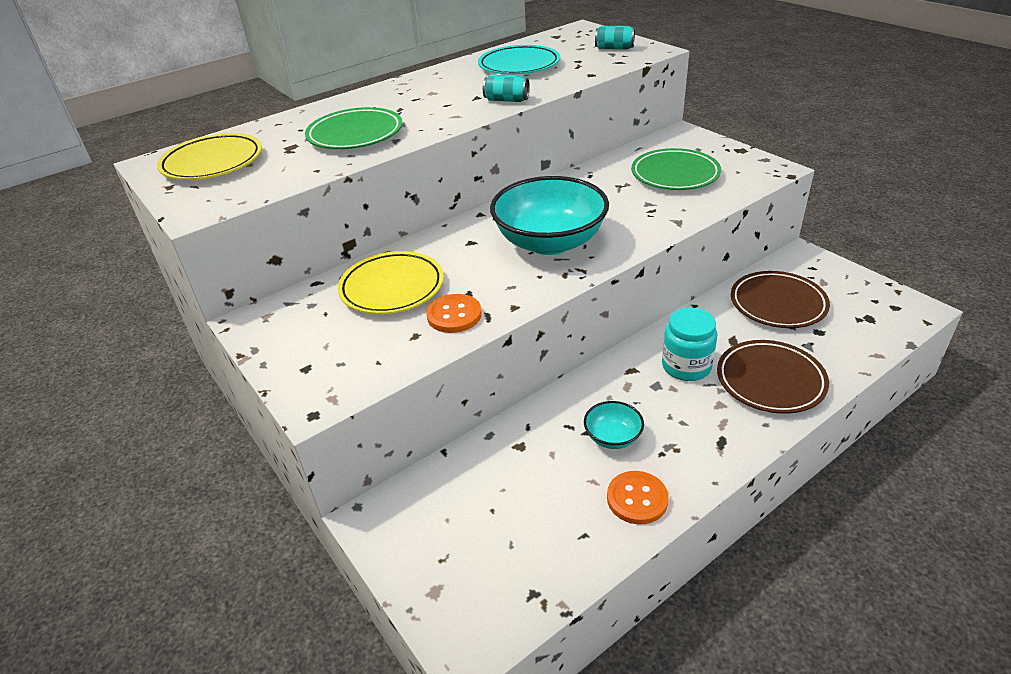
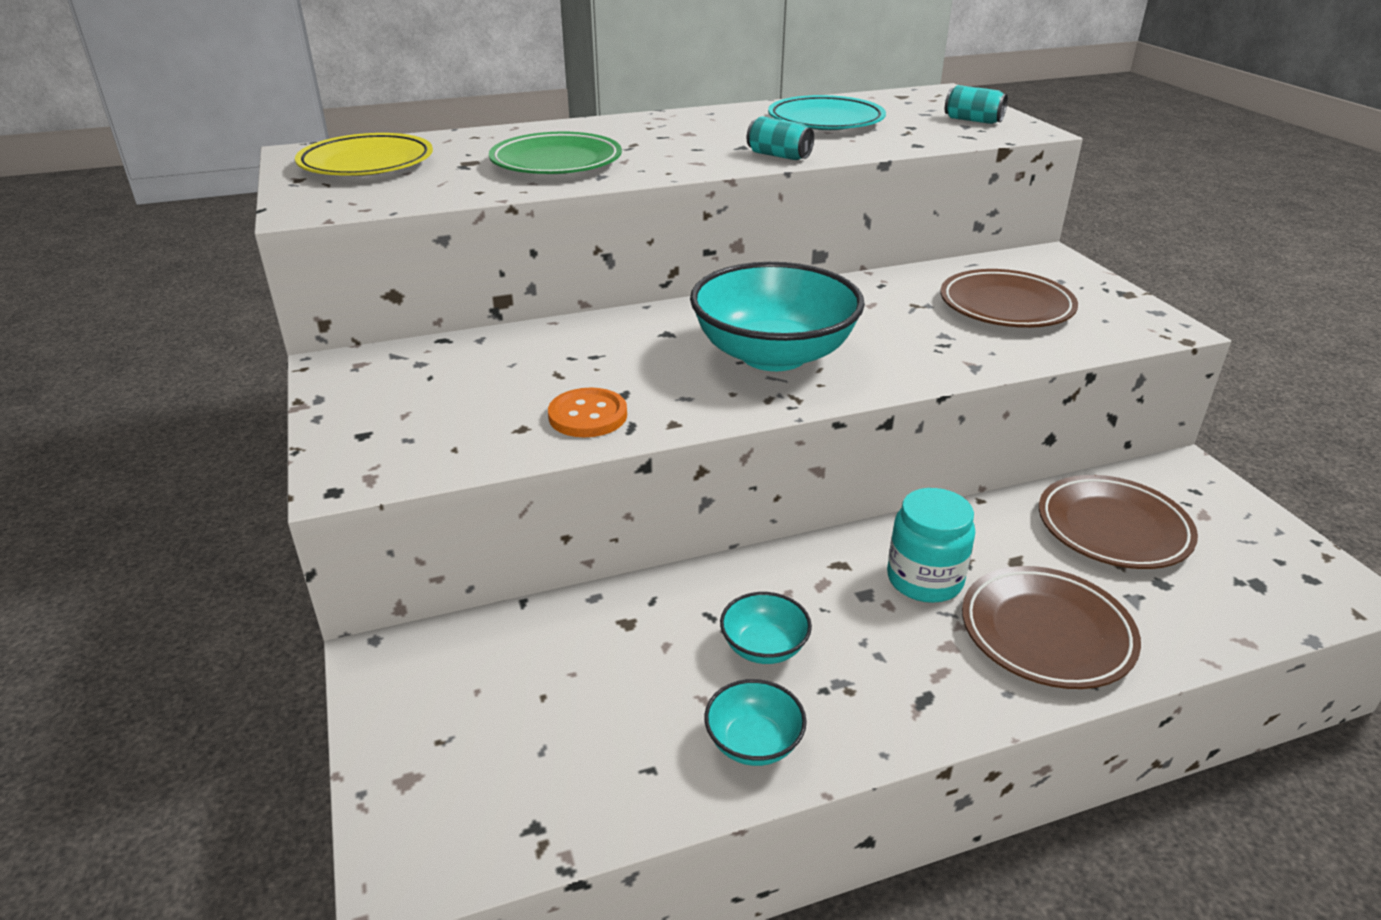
camera: 15 degrees right, 5 degrees down
(392, 288) = (531, 365): yellow plate -> none
(637, 499) = (753, 742): orange button -> turquoise bowl
(675, 175) = (1006, 306): green plate -> brown plate

